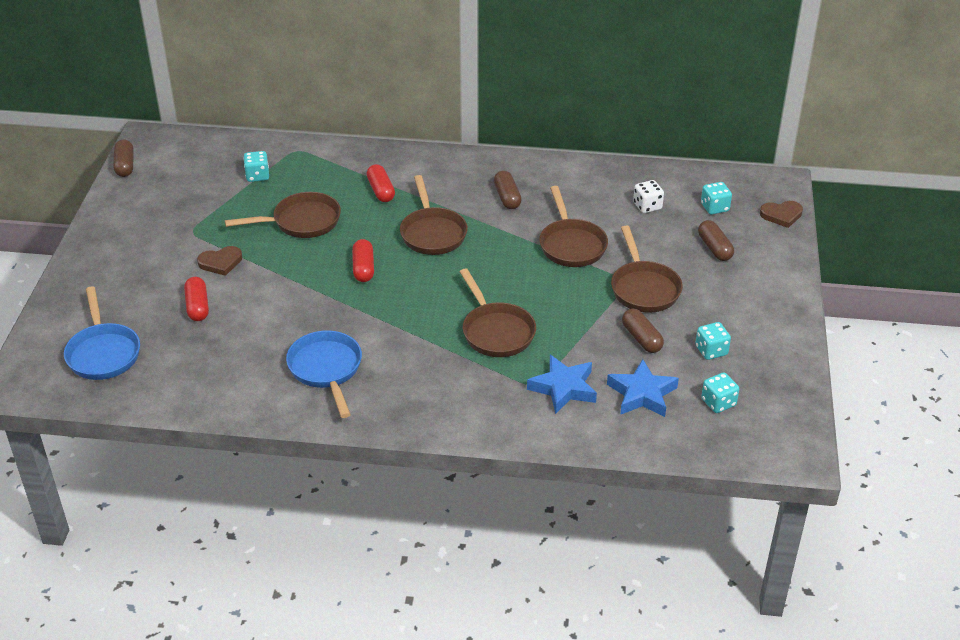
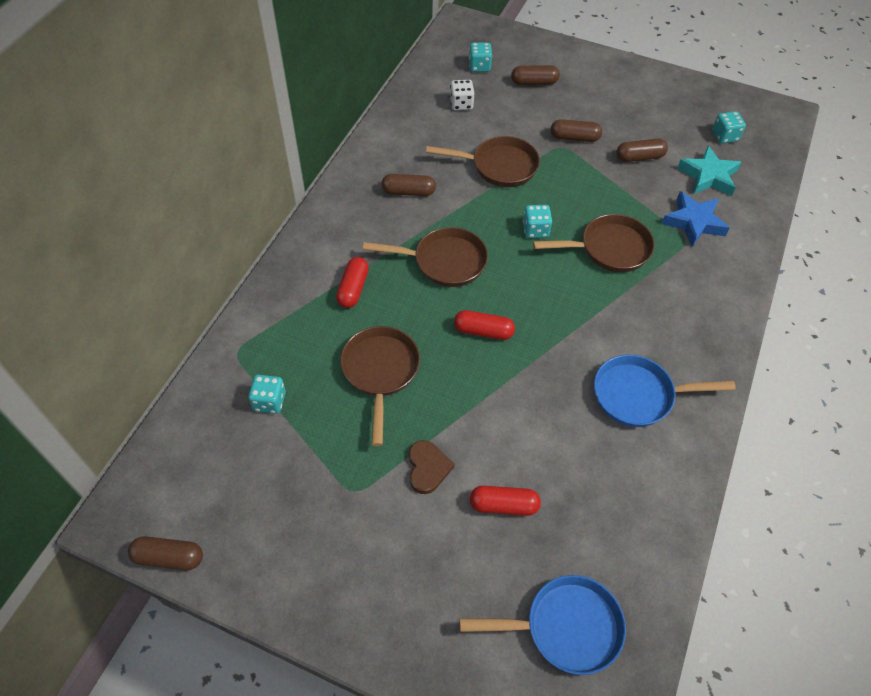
camera: 75 degrees left, 15 degrees up
(381, 191) = (353, 289): red capsule -> red capsule turned 75 degrees counterclockwise
(642, 394) = (708, 176): blue star -> turquoise star
(643, 288) = (574, 138): brown pan -> brown capsule
(711, 351) = (663, 122): turquoise dice -> turquoise dice (535, 230)
(781, 215) = (504, 34): brown heart -> none

